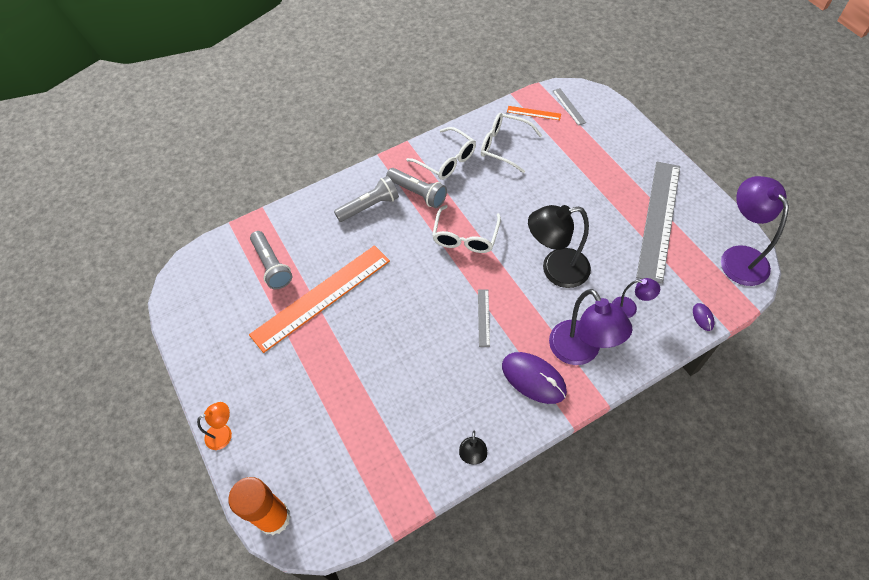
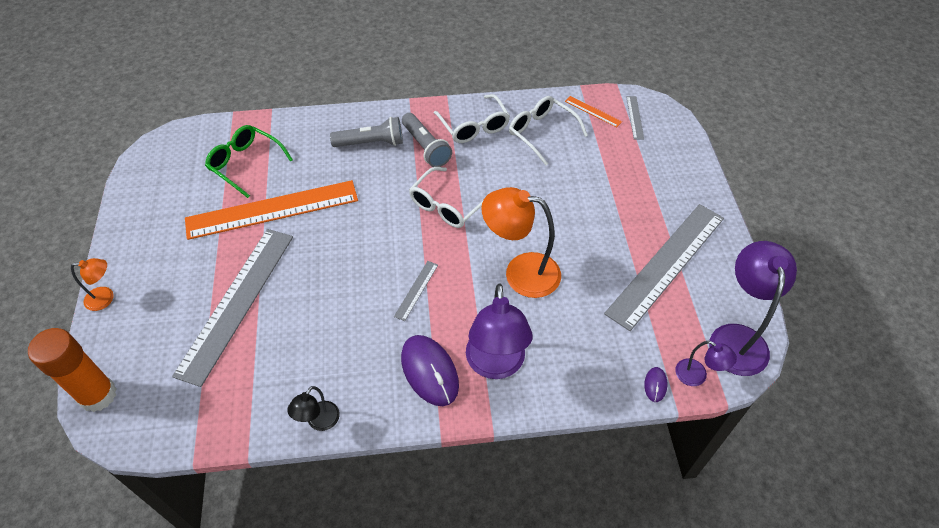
camera: 20 degrees right, 5 degrees down
(272, 266) = (246, 164): grey flashlight -> green glasses
(342, 389) = (236, 302): none -> grey ruler
(555, 270) = (520, 272): black lamp -> orange lamp
(629, 308) = (577, 342): purple lamp -> purple lamp (697, 376)

